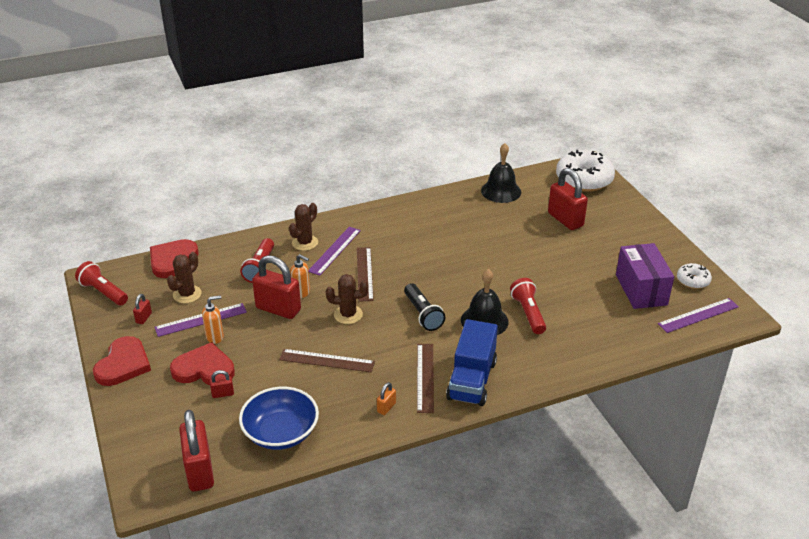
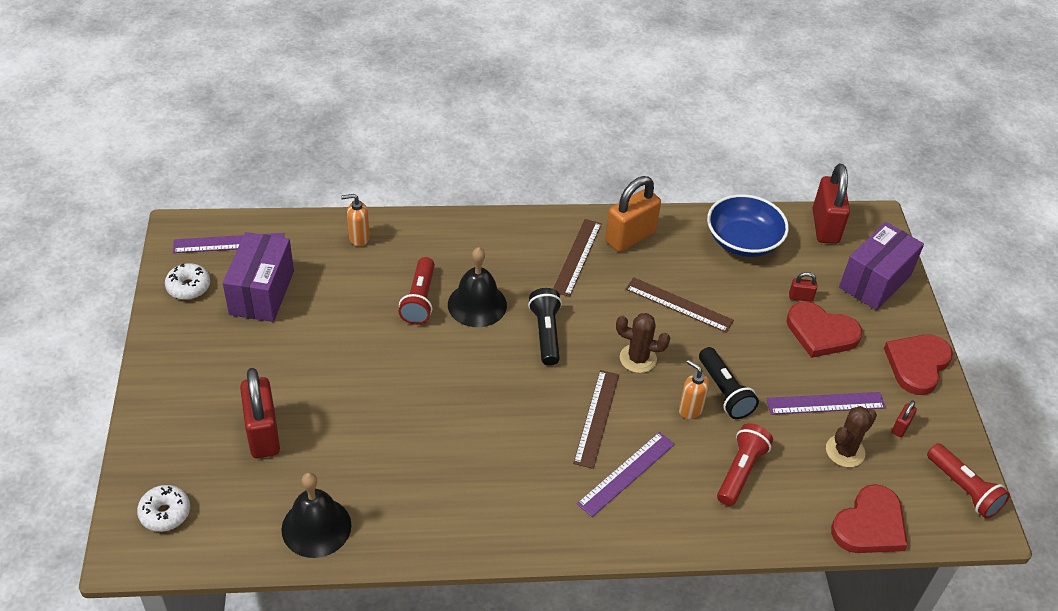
camera: 165 degrees left, 10 degrees up
(152, 427) = (875, 281): none -> purple box
(215, 337) = (807, 372): orange soap dispenser -> orange soap dispenser (359, 238)
(278, 309) = (724, 392): red padlock -> black flashlight
(305, 243) = (667, 502): brown cactus -> none
(386, 407) = (630, 237): orange padlock -> orange padlock, size x2.26
(472, 380) = (529, 240): blue truck -> none
(584, 180) = (165, 513): white donut -> white donut, size x0.51

